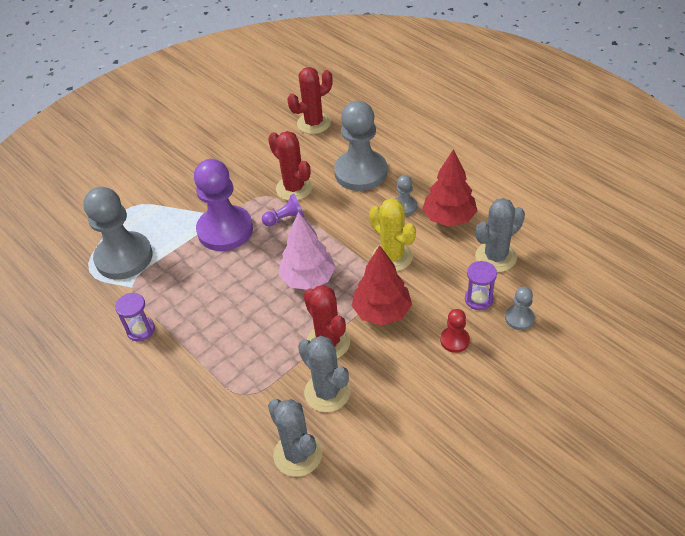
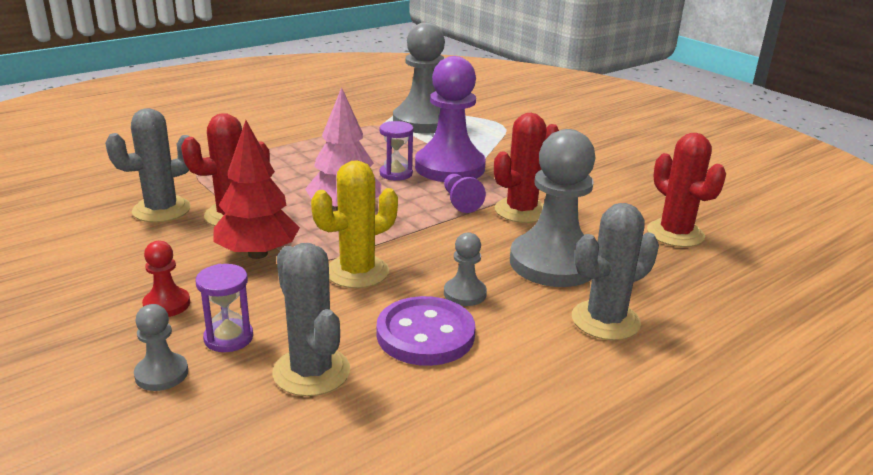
camera: 90 degrees right, 20 degrees down
(141, 330) = (318, 128): purple hourglass -> purple hourglass (396, 174)
(298, 454) = (99, 190): grey cactus -> grey cactus (605, 320)
(449, 218) = (425, 334): red tree -> purple button

